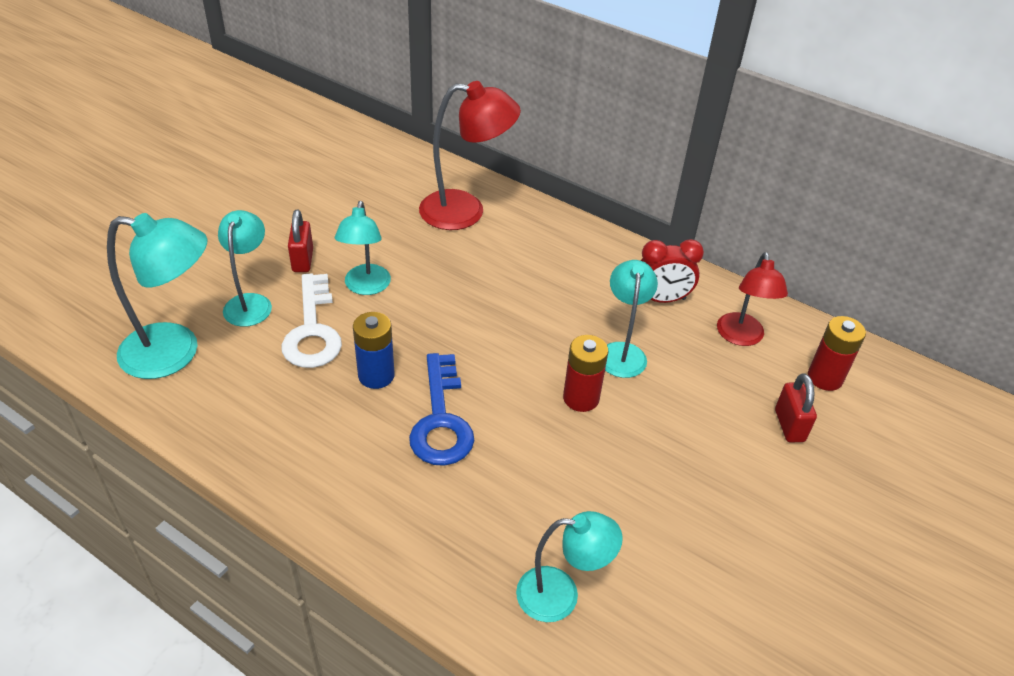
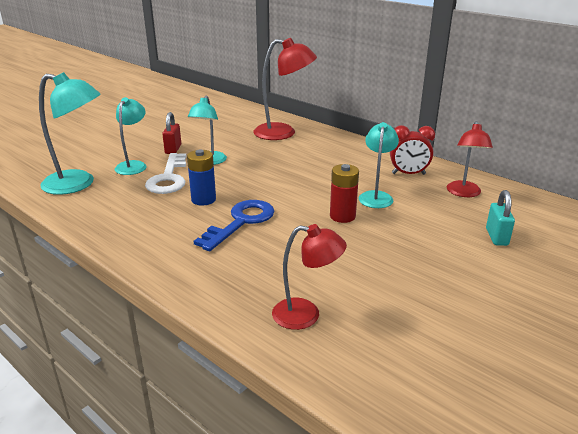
camera: 10 degrees right, 15 degrees down
(441, 420) = (241, 222): blue key -> blue key turned 150 degrees counterclockwise
(561, 595) = (306, 315): turquoise lamp -> red lamp
(789, 425) = (496, 237): red padlock -> turquoise padlock
(825, 378) = (525, 215): red battery -> none

